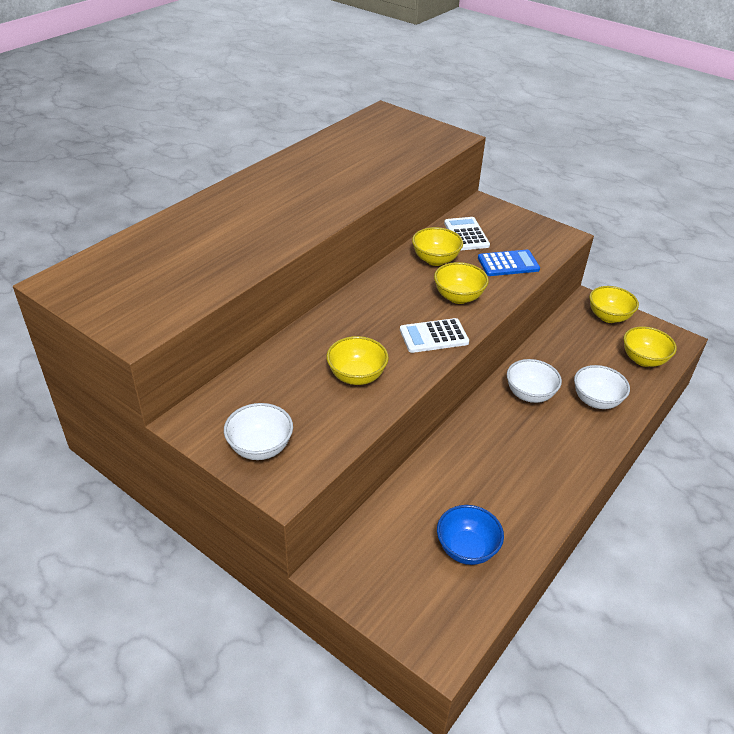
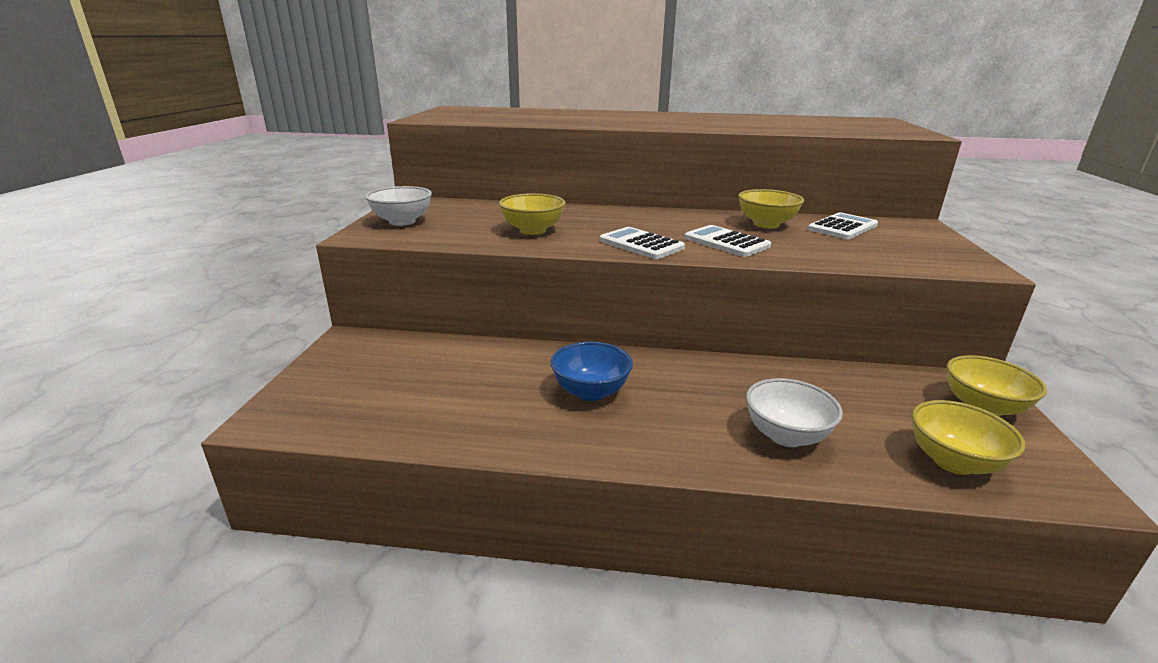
camera: 60 degrees right, 15 degrees down
(458, 297) = (726, 242): yellow bowl -> white calculator
(466, 549) = (422, 400): blue bowl -> blue bowl (590, 392)
(508, 264) = (840, 251): blue calculator -> none
(529, 394) = (718, 382): white bowl -> none

